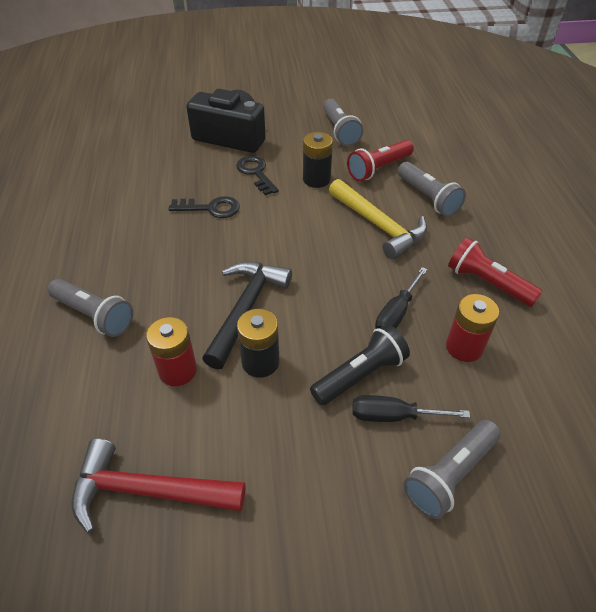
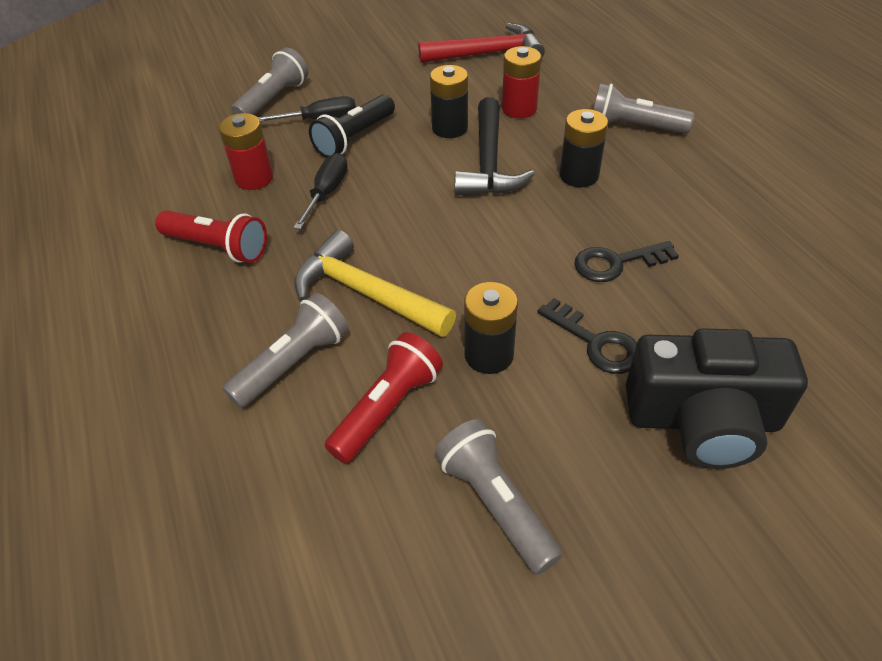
camera: 165 degrees right, 0 degrees up
(182, 277) = (579, 175): none -> black battery
(428, 198) = (293, 363): grey flashlight -> grey flashlight turned 90 degrees clockwise

